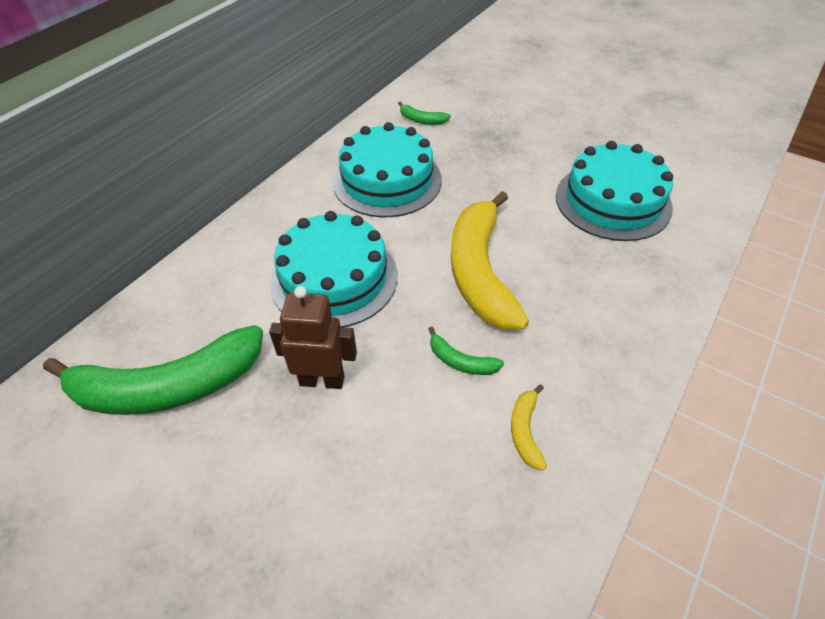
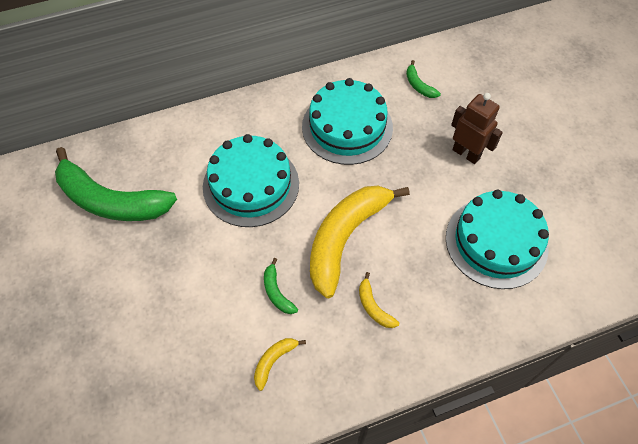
camera: 35 degrees right, 10 degrees up
(322, 380) = (190, 251): brown robot -> brown robot (466, 153)
(568, 314) = (373, 306): none -> yellow banana

